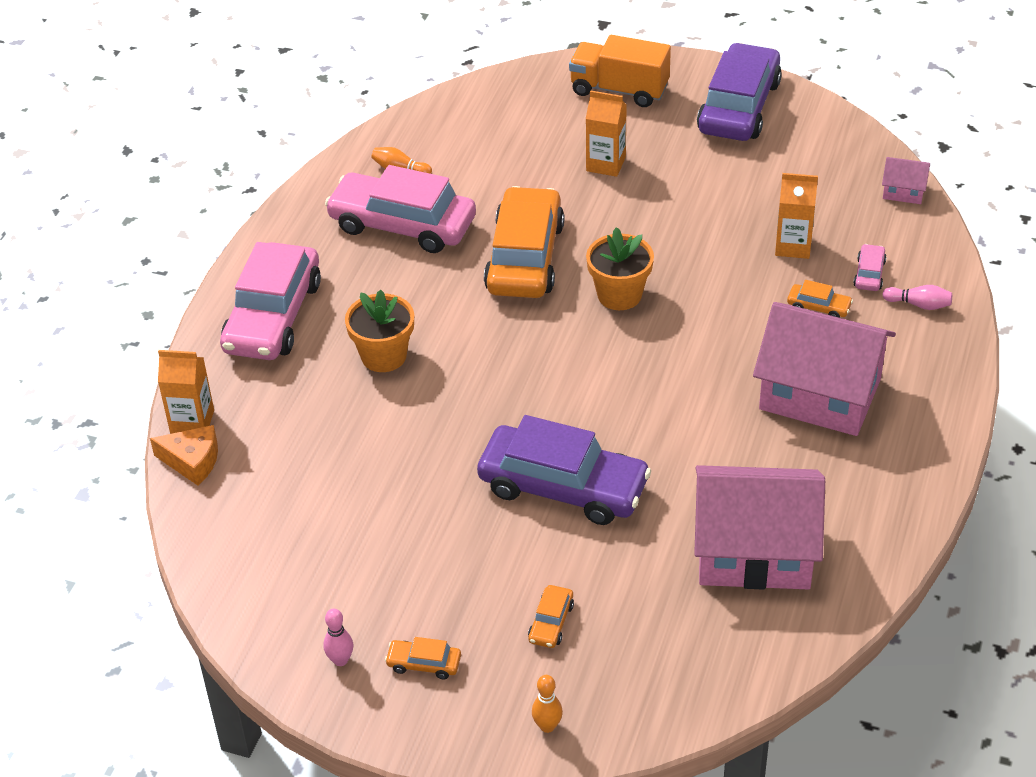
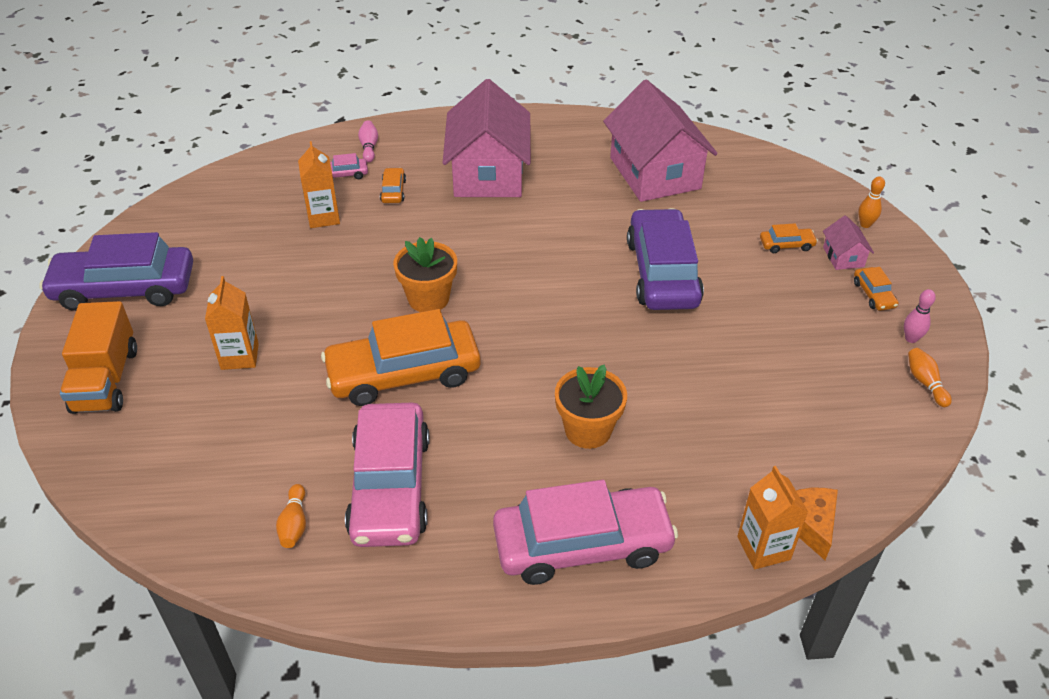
camera: 115 degrees left, 0 degrees up
(277, 636) = (925, 383): none -> orange bowling pin
(903, 191) = (232, 175): pink house -> pink house (843, 257)

